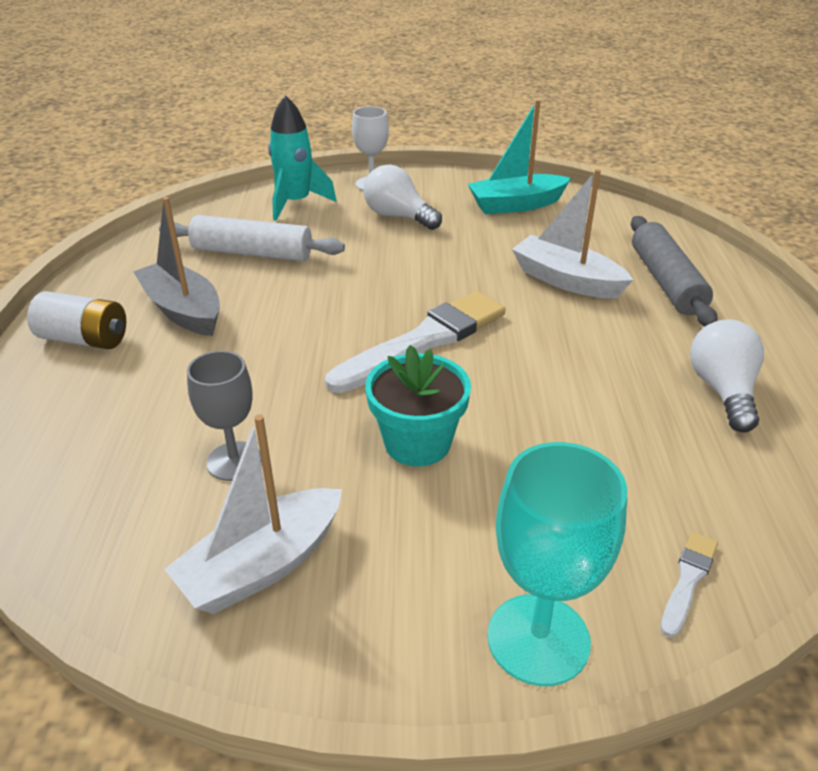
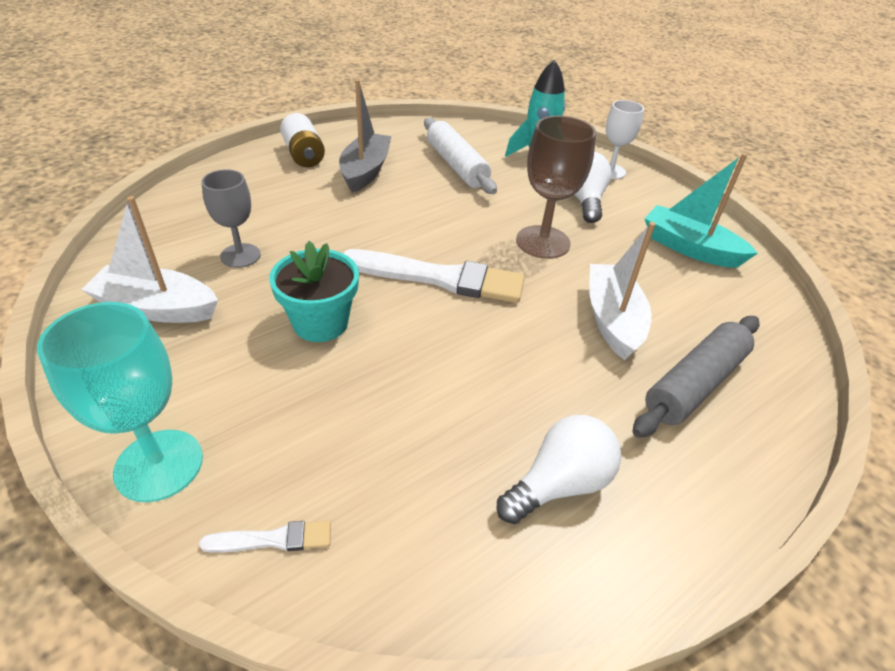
camera: 50 degrees right, 5 degrees up
(433, 264) = (543, 242): none -> brown goblet

